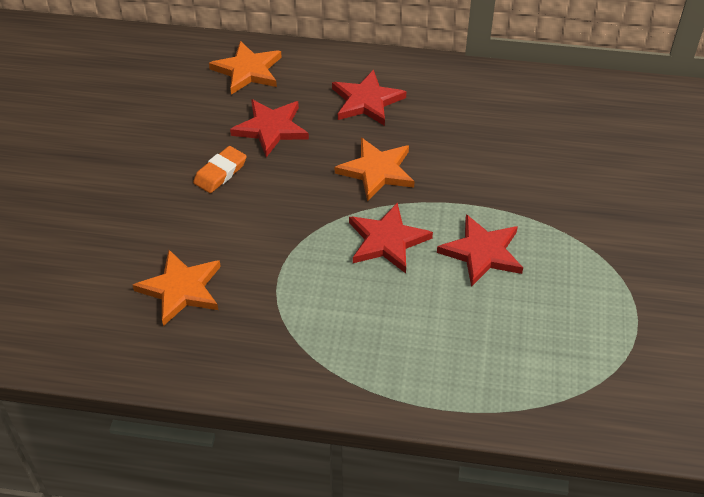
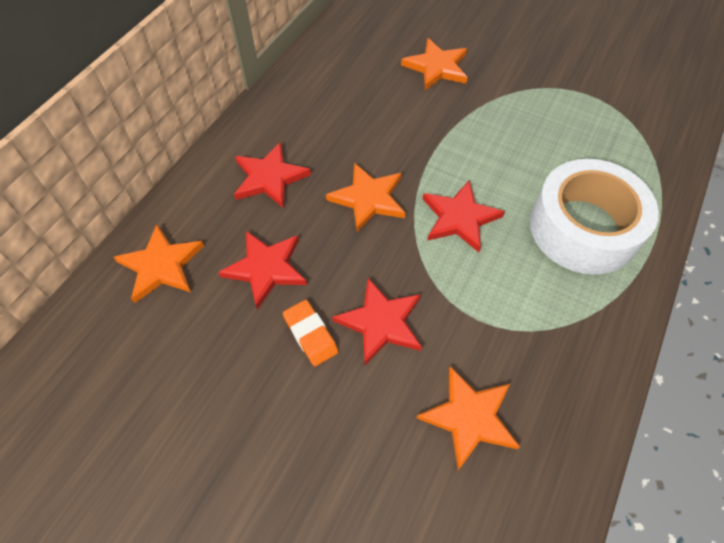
camera: 70 degrees left, 10 degrees up
(424, 342) = (583, 228): none -> white tape
(482, 252) = (494, 158): red star -> red star (381, 322)
(590, 178) = (437, 67): none -> orange star

